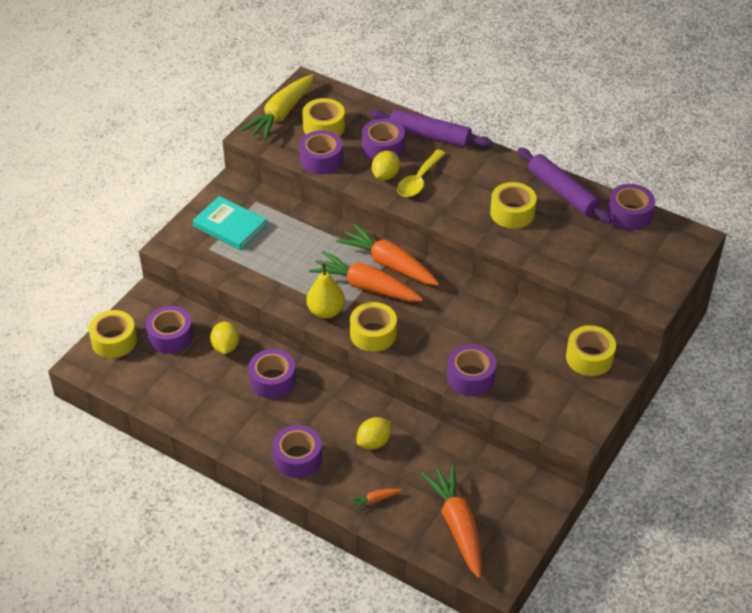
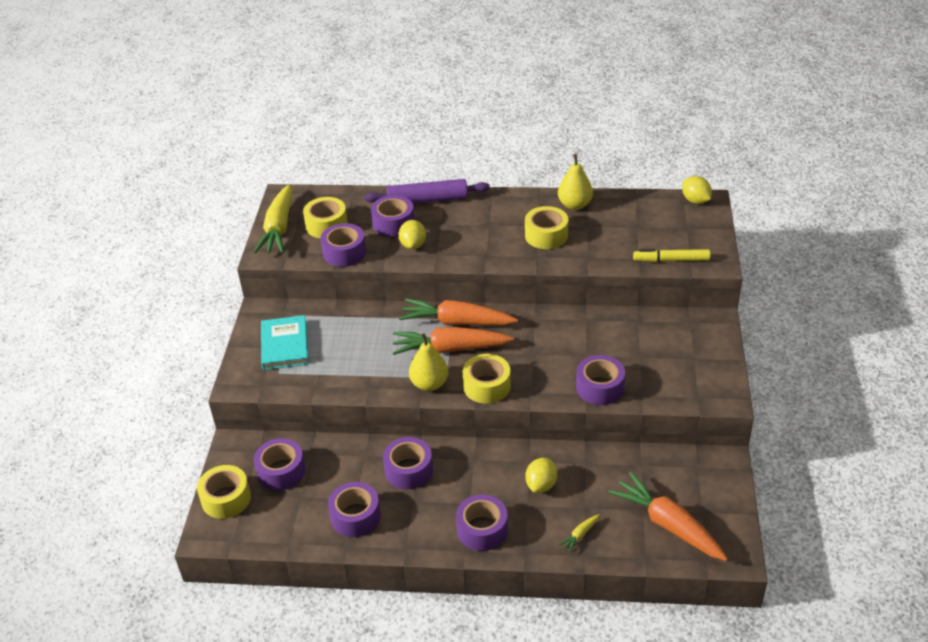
camera: 25 degrees left, 5 degrees down
(225, 347) = (342, 459): yellow lemon -> yellow lemon (695, 200)
(230, 226) = (285, 345): turquoise book -> turquoise book turned 75 degrees clockwise
(375, 500) = (580, 535): orange carrot -> yellow carrot
(419, 180) = (445, 238): yellow spoon -> none
(562, 192) = (575, 205): purple rolling pin -> yellow pear
(589, 357) = (684, 331): yellow tape -> none
(611, 283) = (671, 260): none -> yellow marker
(629, 214) = (642, 202): purple tape -> purple tape (355, 516)

